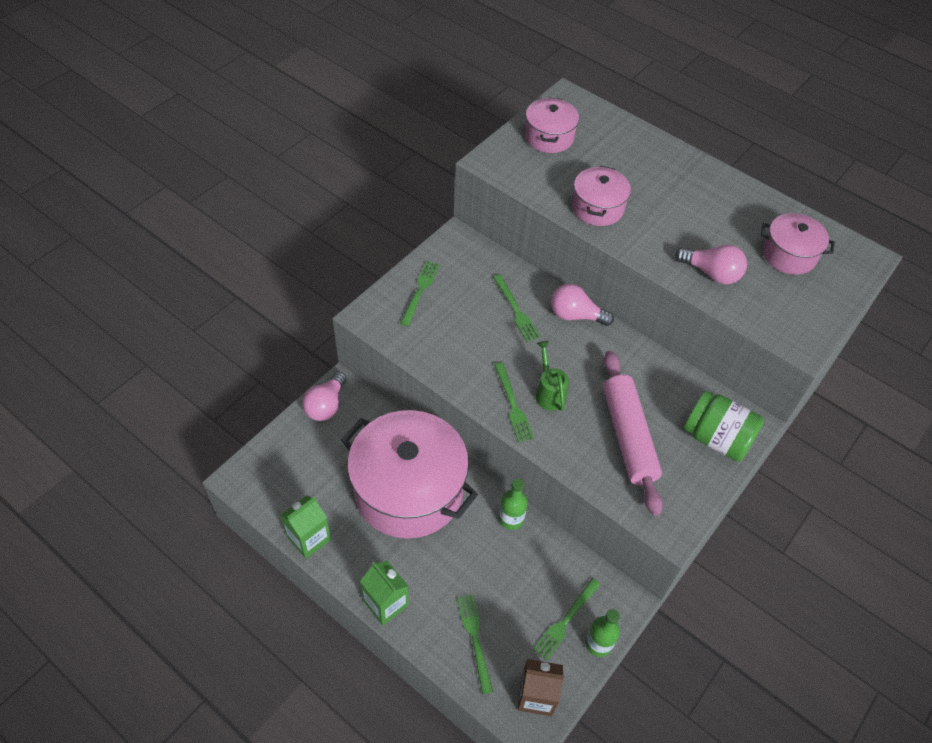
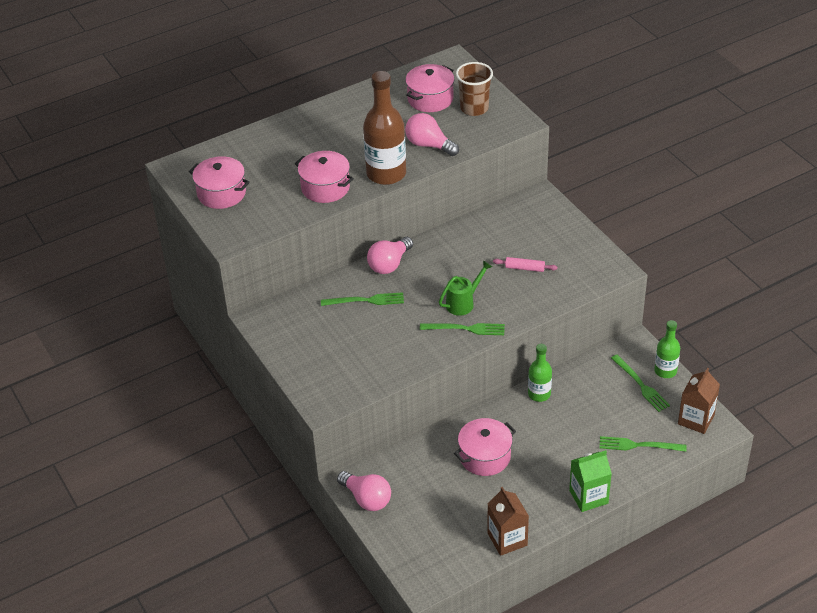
camera: 65 degrees left, 10 degrees down
(309, 538) = (507, 539): green carton -> brown carton
(408, 490) = (485, 457): pink pot -> pink pot, size x0.49
(420, 290) = (311, 360): green fork -> none
(549, 393) = (463, 303): green watering can -> green watering can turned 135 degrees clockwise
(628, 436) = (525, 268): pink rolling pin -> pink rolling pin, size x0.41
(645, 249) = (386, 174): none -> brown bottle
(711, 273) = (429, 145): pink light bulb -> pink light bulb turned 105 degrees counterclockwise
(716, 438) = (546, 220): green jar -> none
(799, 297) = (474, 108): none -> brown cup

